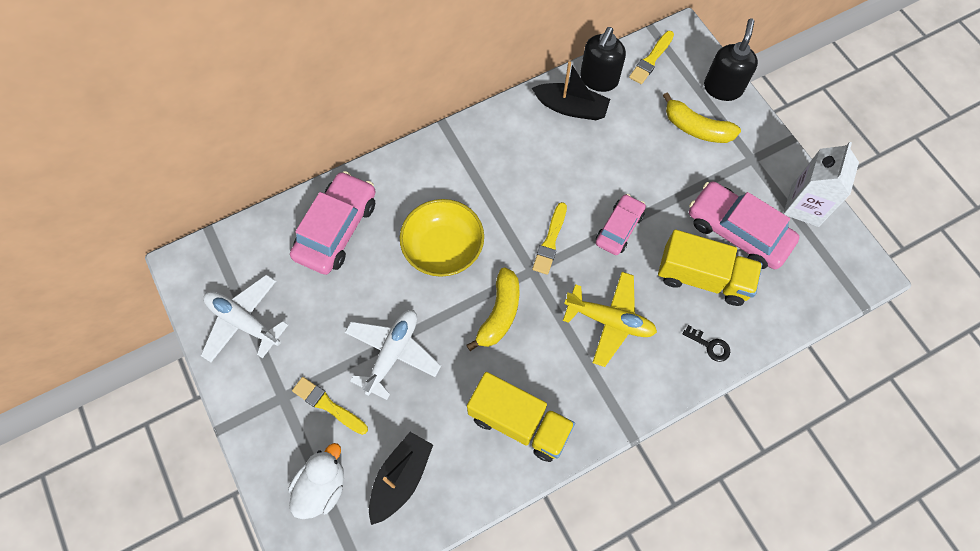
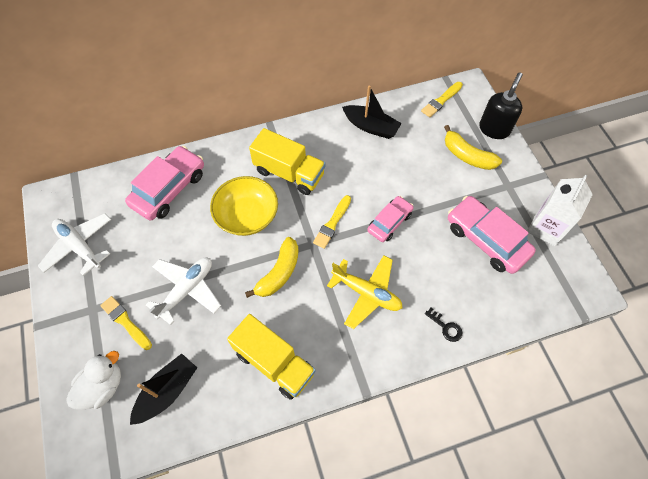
camera: 10 degrees right, 5 degrees down
(598, 79) = (397, 109): black soap dispenser -> none
(703, 277) = (450, 271): yellow truck -> yellow truck (289, 173)

